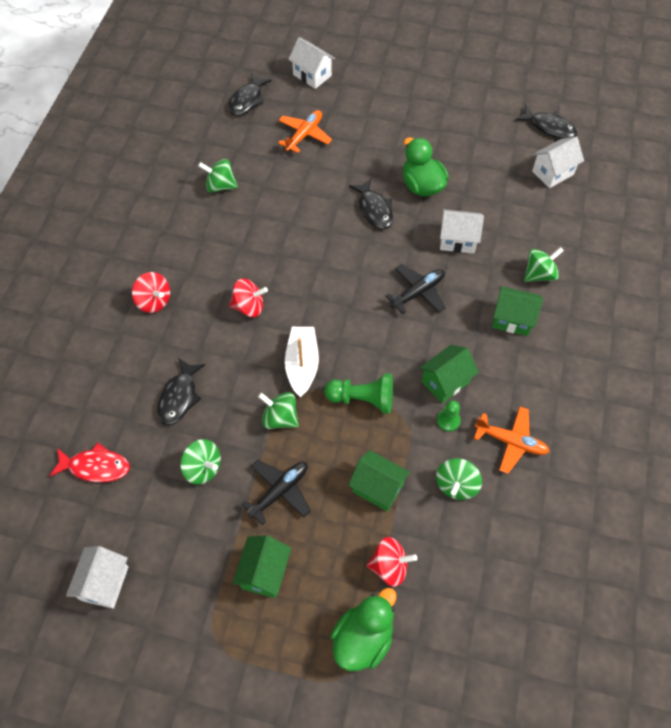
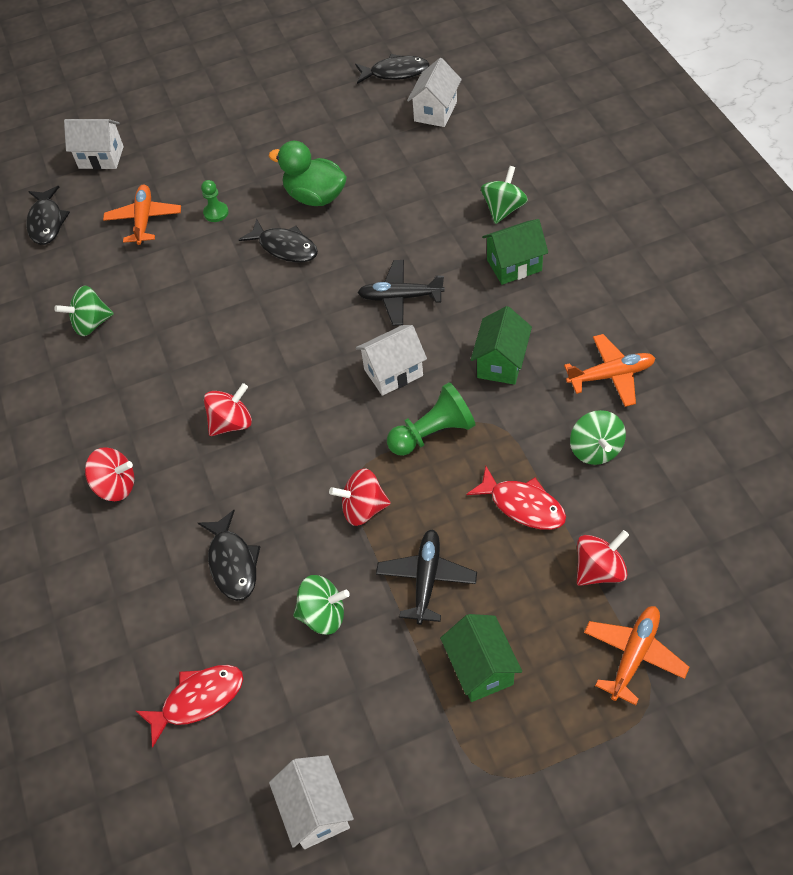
camera: 30 degrees left, 5 degrees down
(280, 418) = (363, 508): green spinning top -> red spinning top
(302, 365) = (341, 442): white boat -> none
(363, 638) = (634, 655): green duck -> orange plane
(378, 488) = (522, 505): green house -> red fish
(418, 292) = (400, 297): black plane -> black plane turned 105 degrees counterclockwise
(448, 421) = (535, 396): green pawn -> green pawn (216, 213)
(457, 240) = (397, 226): white house -> white house (393, 372)

